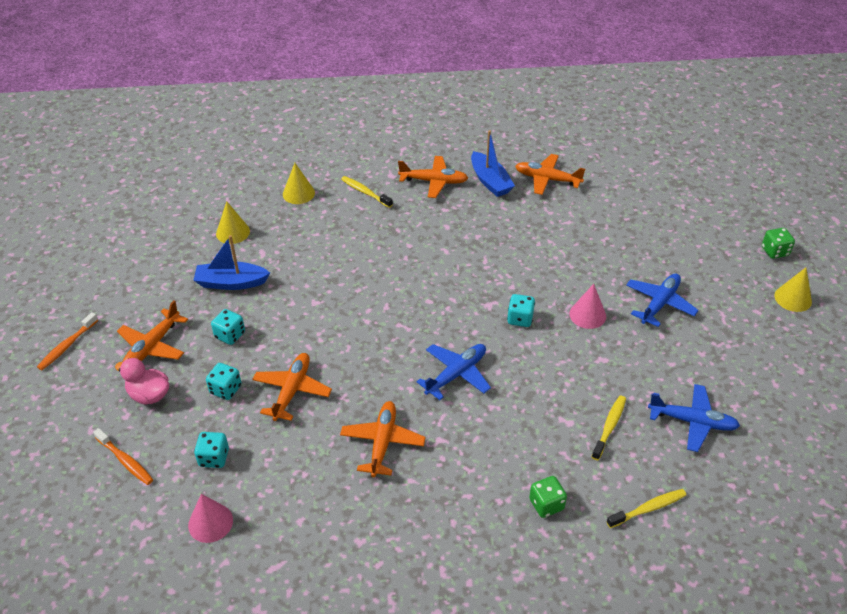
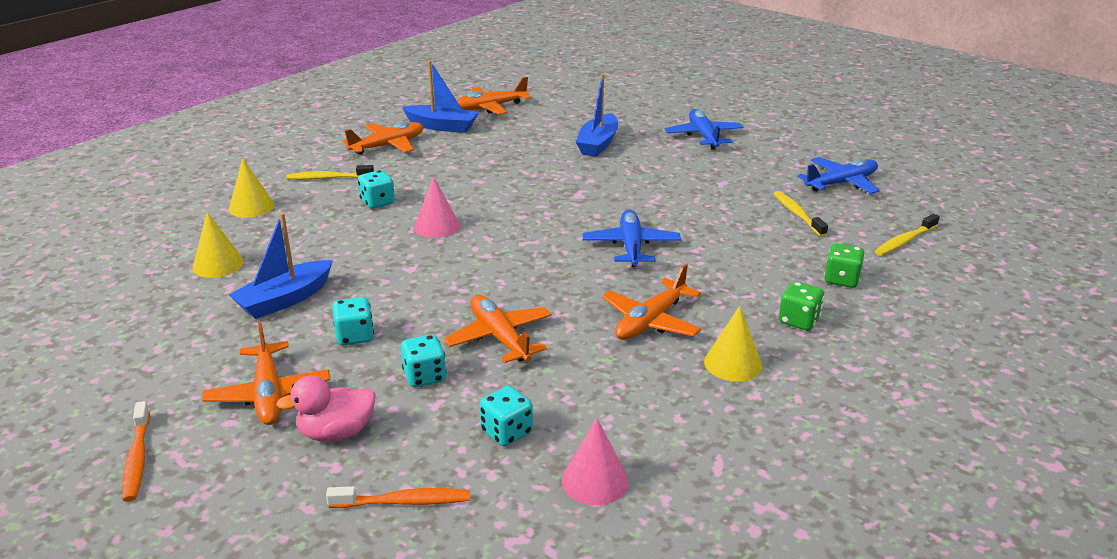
camera: 45 degrees left, 15 degrees down
(382, 442) = (650, 321): orange plane -> orange plane turned 105 degrees counterclockwise
(520, 319) = (619, 190): turquoise dice -> turquoise dice (377, 202)
(570, 263) = (598, 144): none -> blue boat
(587, 315) = (665, 165): pink cone -> pink cone (437, 226)
(648, 508) = (904, 241): yellow toothbrush -> yellow toothbrush turned 150 degrees counterclockwise
(774, 251) = (725, 81): green dice -> green dice (798, 321)
(793, 298) = (779, 97): yellow cone -> yellow cone (733, 363)

